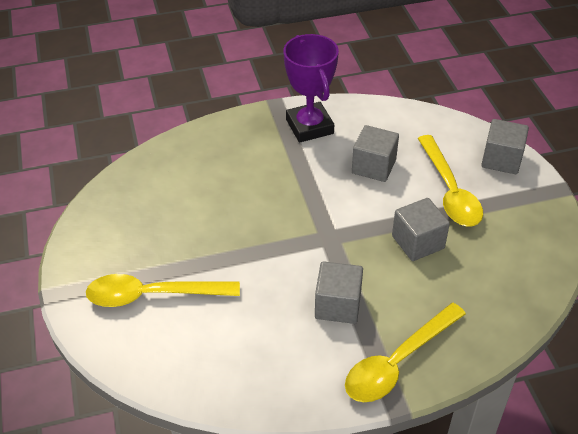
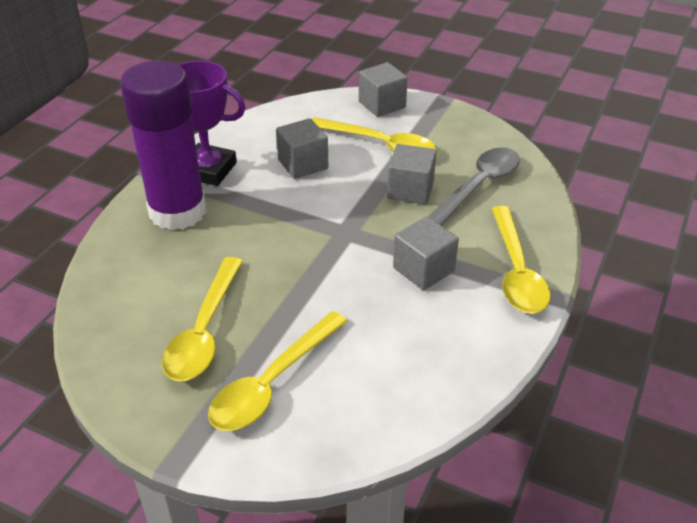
camera: 50 degrees left, 5 degrees down
(164, 232) = (204, 331): none -> yellow spoon
(253, 143) = (177, 212): none -> purple glue stick
(472, 279) = (478, 187): none -> grey spoon

